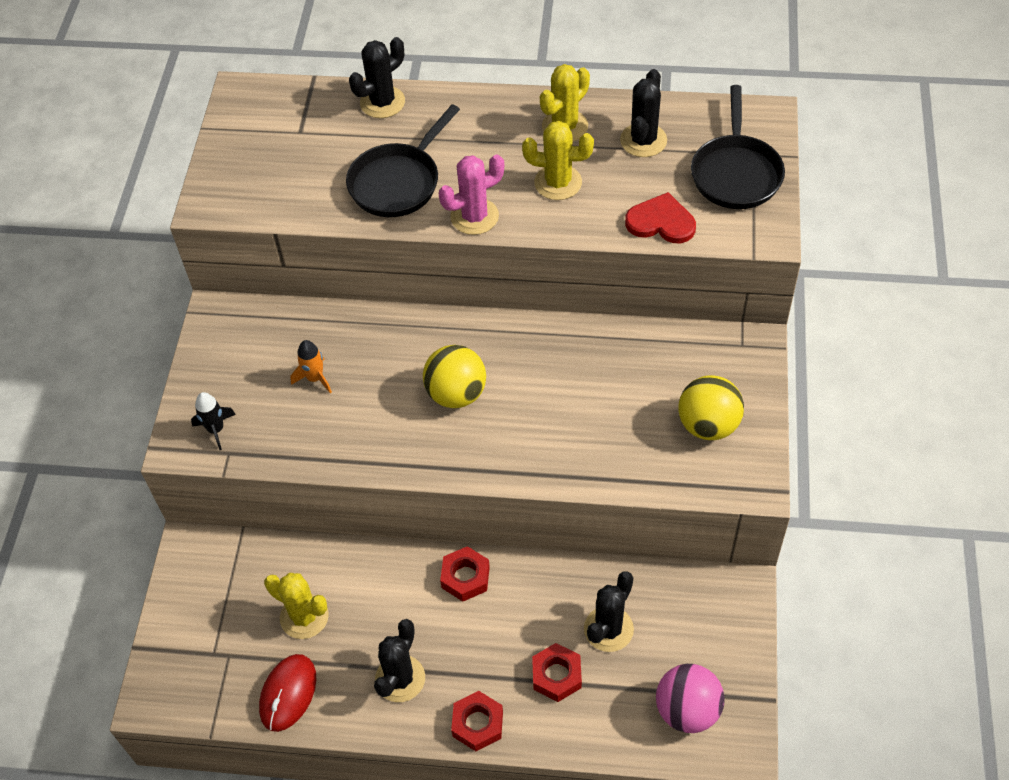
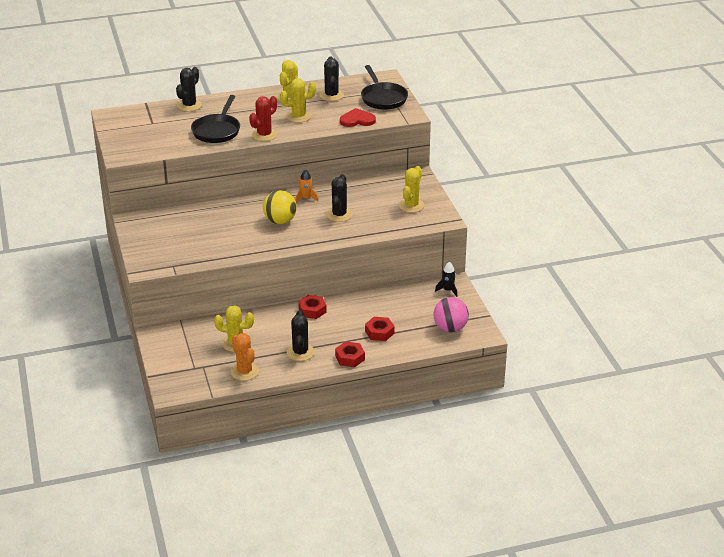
camera: 25 degrees left, 20 degrees down
(216, 429) = (160, 259): black rocket -> black rocket (448, 290)
(288, 693) = (244, 371): red mouse -> orange cactus
(315, 378) = (202, 231): orange rocket -> orange rocket (306, 198)
(474, 216) = (264, 135): pink cactus -> red cactus
(608, 629) = (396, 311): black cactus -> black cactus (339, 215)
(708, 425) = (411, 205): yellow ball -> yellow cactus

